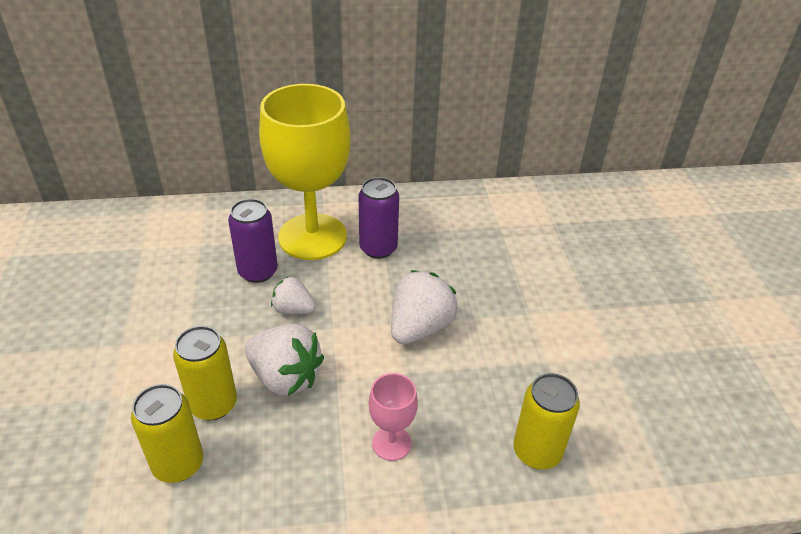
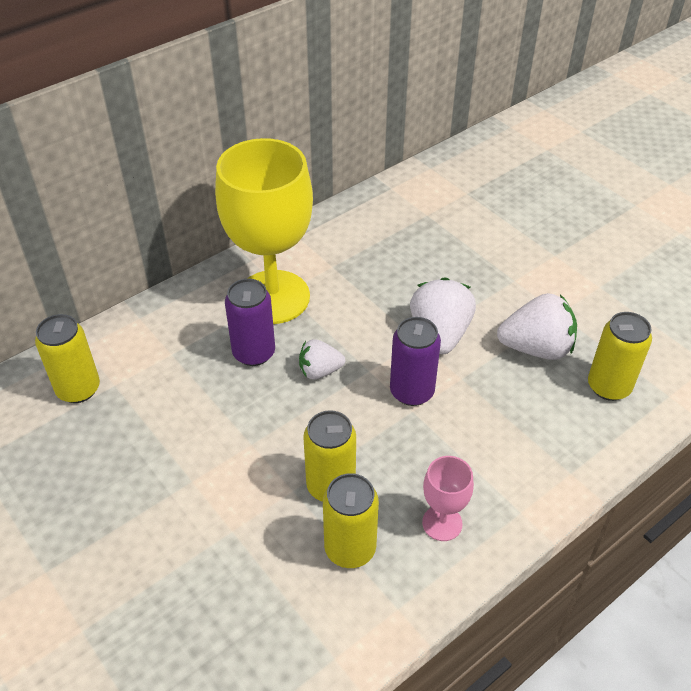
camera: 30 degrees left, 5 degrees up
(116, 240) = (78, 389): none -> yellow can
(285, 377) = (369, 432): white strawberry -> white strawberry (536, 348)
(378, 248) = (342, 281): purple can -> purple can (412, 392)
(391, 443) = (502, 438): pink goblet -> pink goblet (442, 523)

